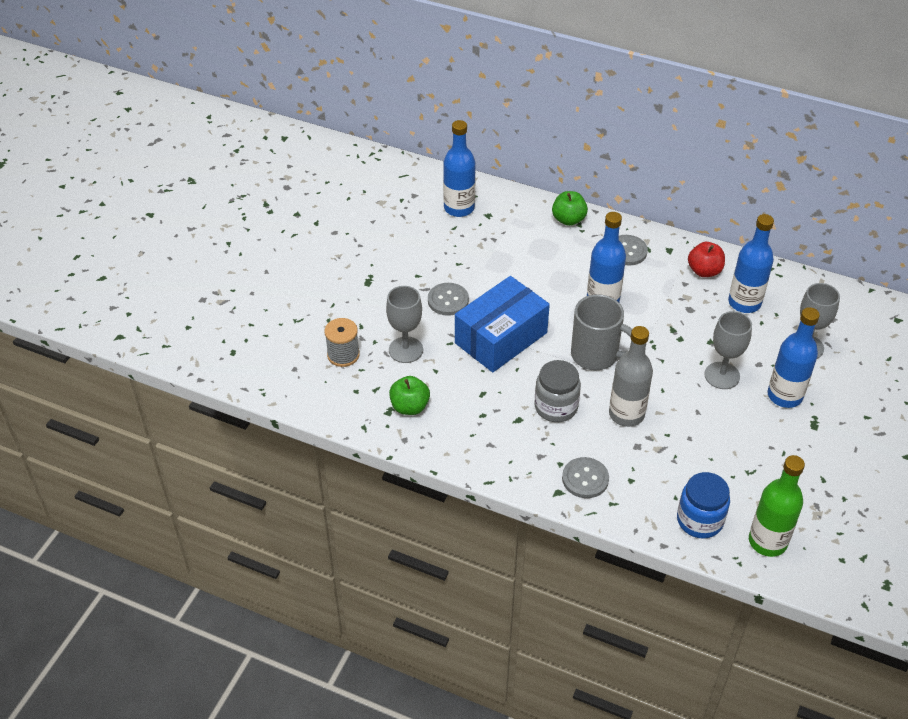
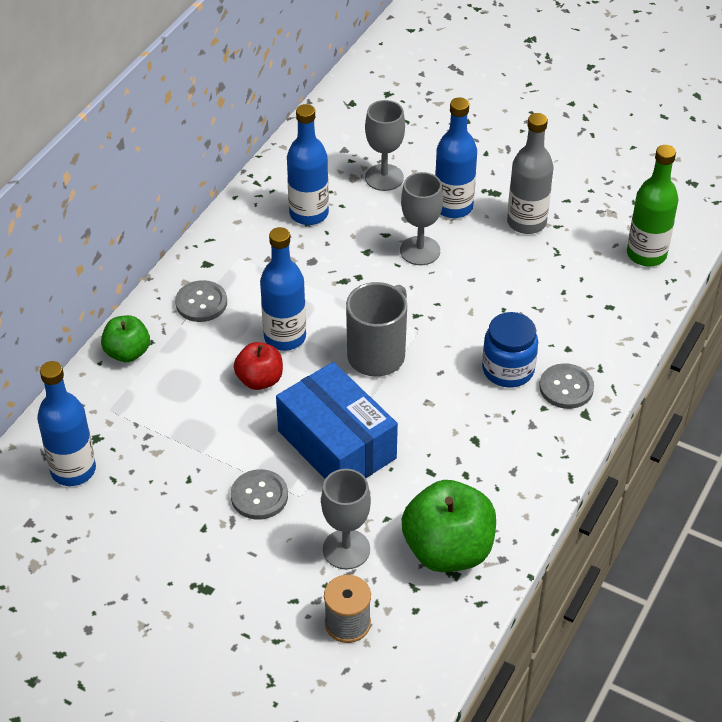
camera: 85 degrees left, 0 degrees up
(409, 407) = (448, 550): green apple -> green apple, size x1.75
(556, 407) = (457, 402): grey jar -> none
(626, 414) = (472, 339): grey bottle -> grey bottle (526, 222)
(699, 520) = (621, 301): blue jar -> blue jar (508, 370)
(704, 271) = (250, 238): red apple -> red apple (260, 380)

